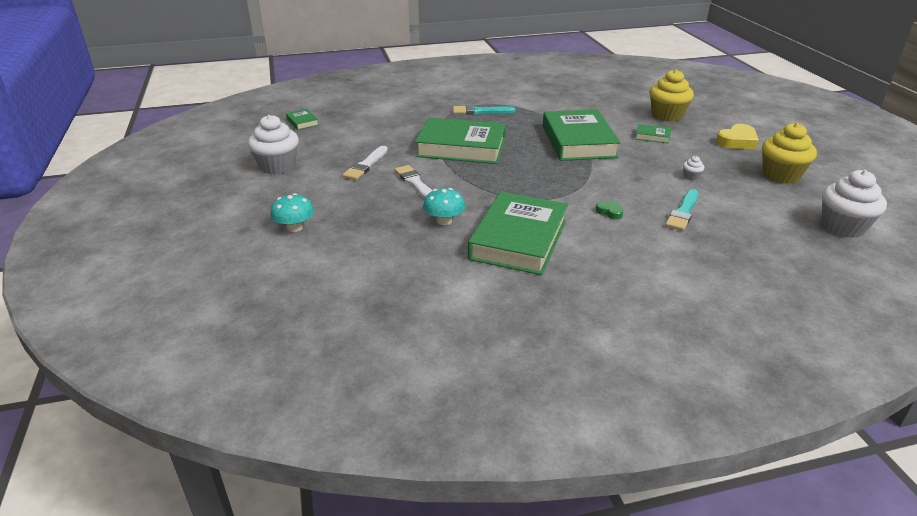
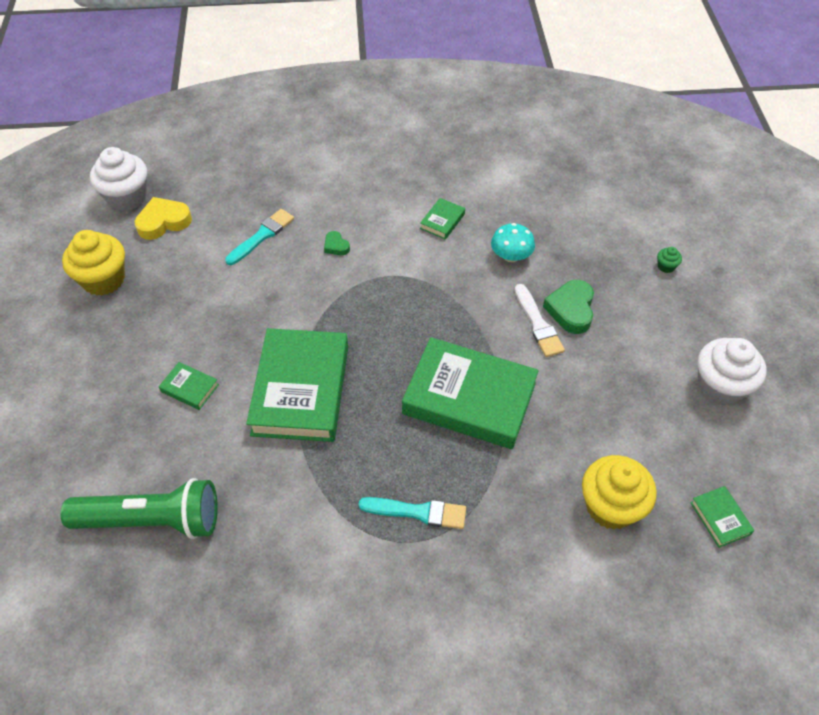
camera: 170 degrees left, 20 degrees up
(294, 227) = (666, 266): turquoise mushroom -> green cupcake
(365, 165) = (602, 372): white brush -> none
(388, 193) = (571, 309): none -> green heart
(518, 239) = (442, 221): green book -> green book, size x0.41
(624, 99) = (152, 520): none -> green flashlight
(667, 115) = (123, 447): yellow cupcake -> yellow cupcake (610, 506)
(691, 177) = (208, 291): white cupcake -> none
(737, 141) = (86, 357): yellow heart -> yellow heart (163, 222)

